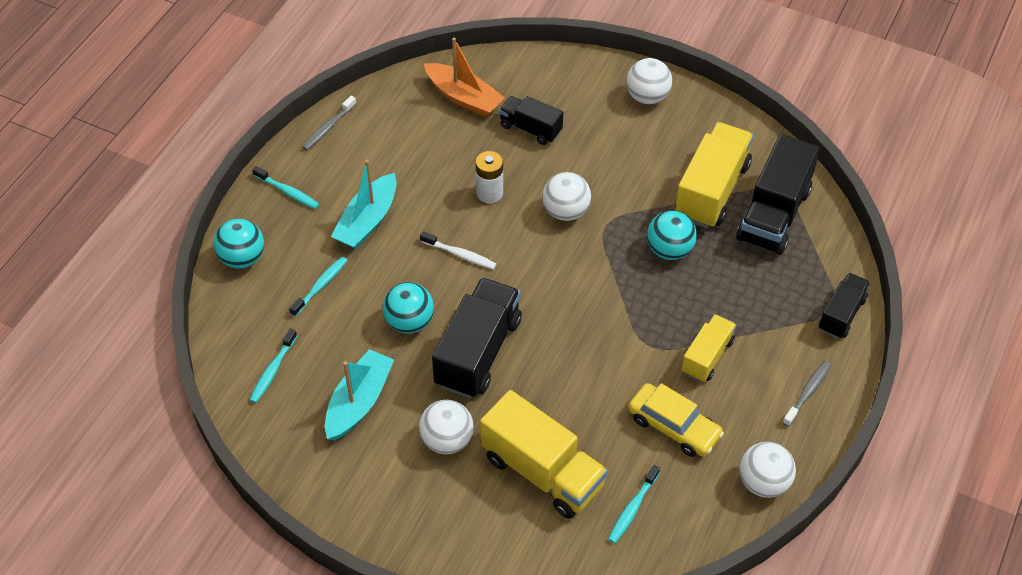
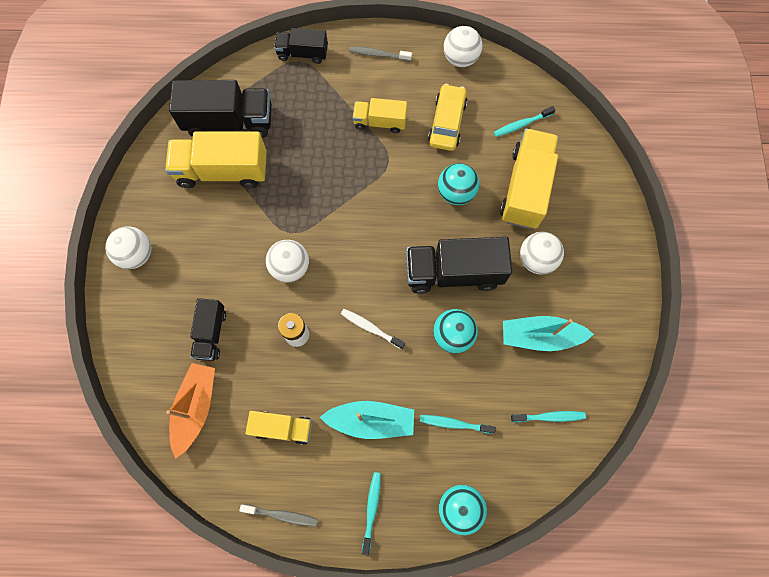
camera: 115 degrees left, 20 degrees up
(405, 152) = (282, 428): none -> yellow truck
(460, 255) = (370, 328): white toothbrush -> white toothbrush turned 60 degrees counterclockwise
(632, 509) = (521, 124): turquoise toothbrush -> turquoise toothbrush turned 150 degrees clockwise
(669, 250) = (295, 179): turquoise ball -> turquoise ball (456, 193)

